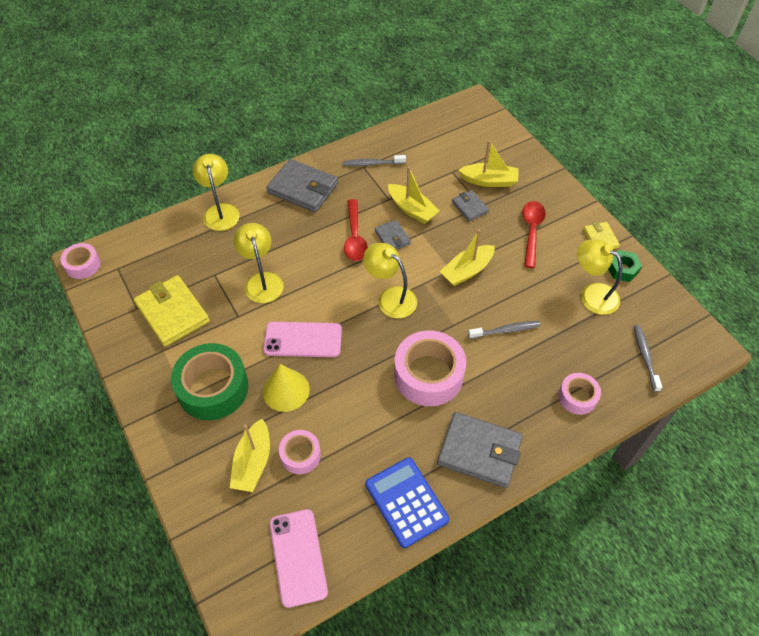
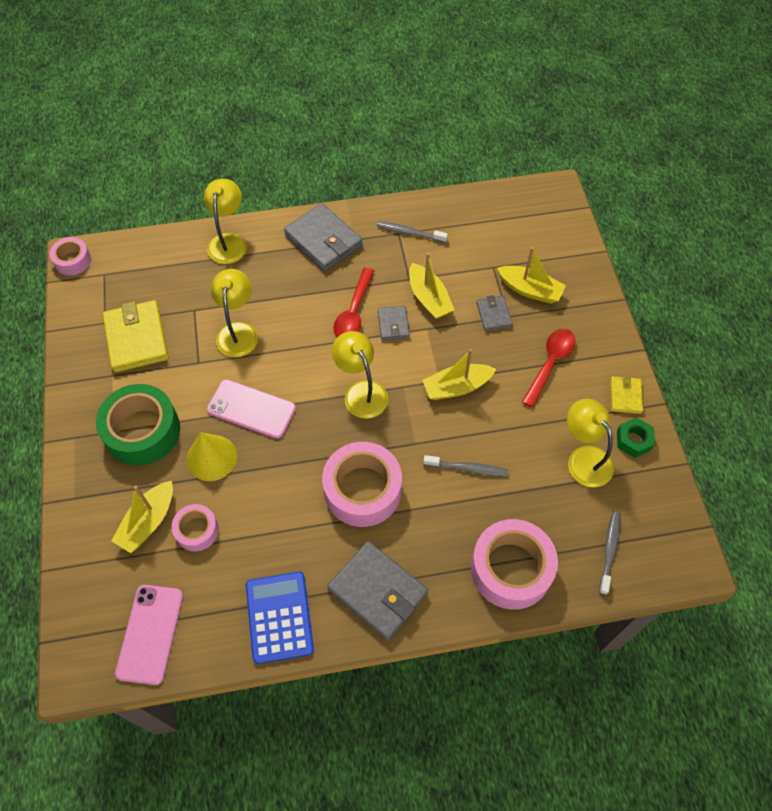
camera: 20 degrees right, 5 degrees up
(577, 397) = (511, 569): pink tape -> pink tape, size x1.84

